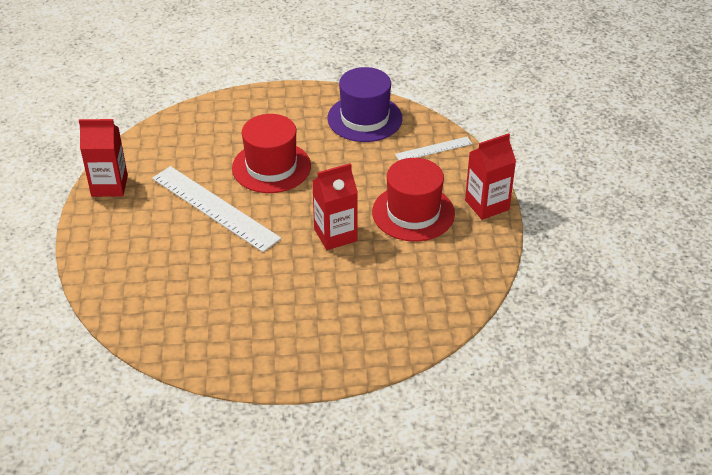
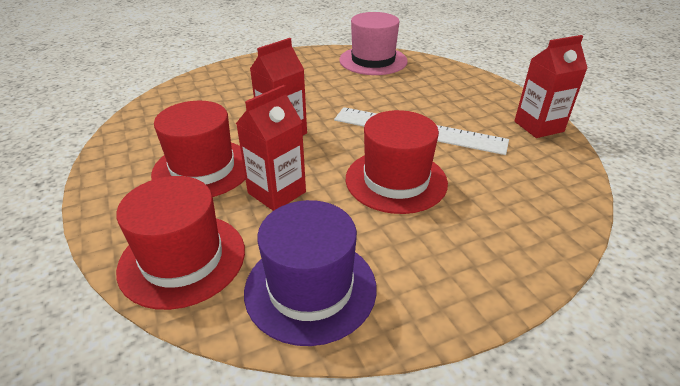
camera: 160 degrees right, 5 degrees down
(172, 330) = (373, 60): none -> pink hat
(433, 149) = (182, 259): white ruler -> red hat
(487, 205) = (107, 196): red carton -> red carton (277, 192)

